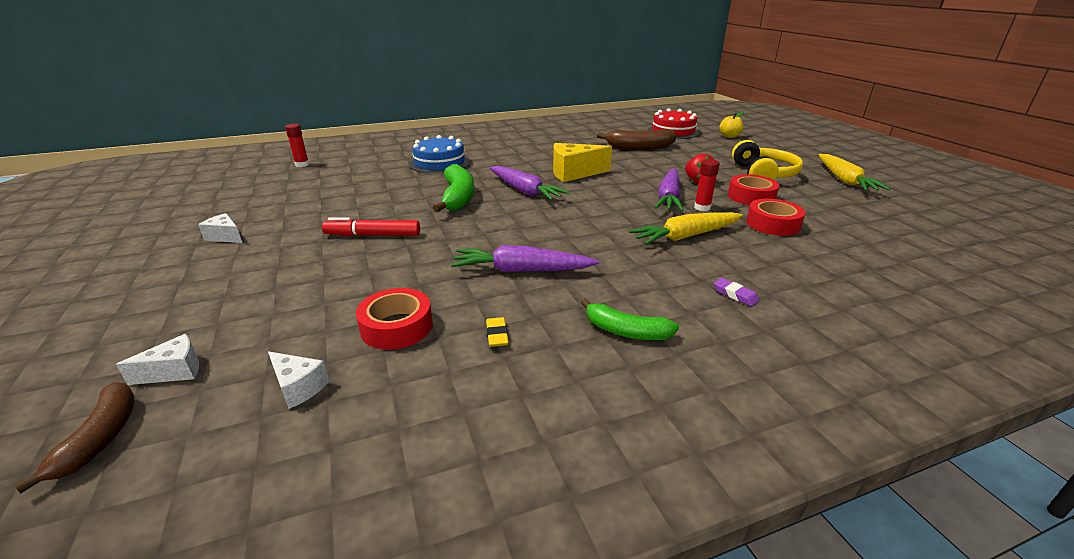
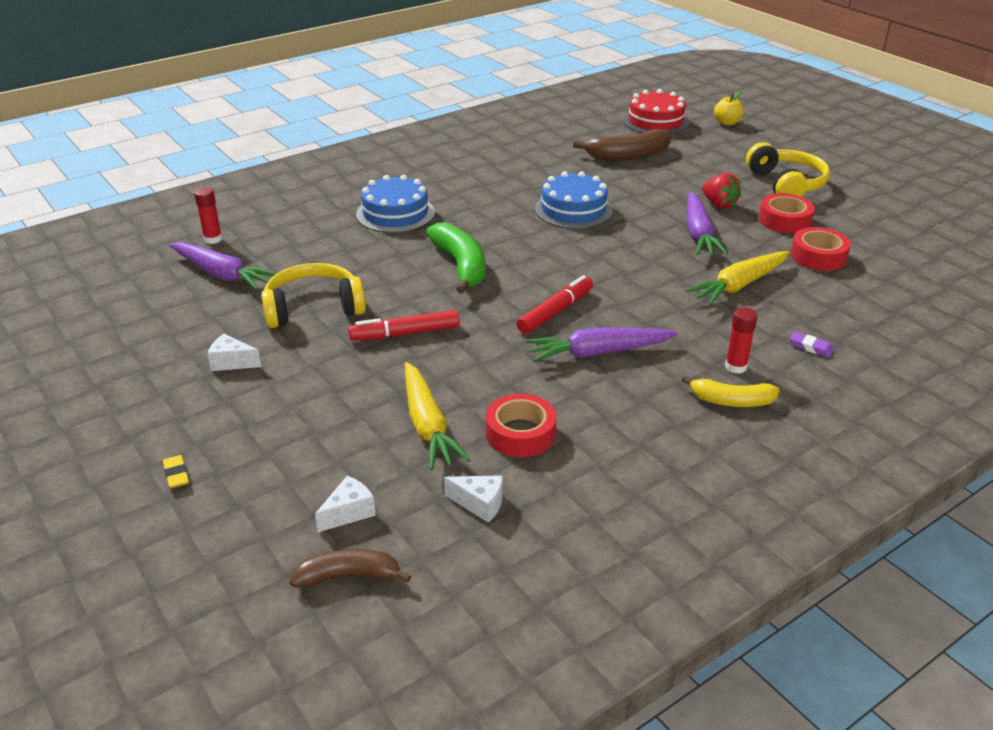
camera: 15 degrees left, 5 degrees up
(100, 438) = (348, 576): brown banana -> brown banana turned 75 degrees counterclockwise
(323, 210) = (313, 308): none -> yellow headphones
(497, 335) = (619, 425): yellow eraser -> yellow eraser (176, 474)
(508, 235) = (555, 312): none -> red marker
(525, 191) = (533, 245): purple carrot -> purple carrot (222, 274)
(574, 173) = (573, 210): yellow cheese -> blue cake
(626, 331) = (731, 401): green banana -> yellow banana
(702, 208) = (740, 243): red glue stick -> red glue stick (736, 367)
(844, 180) = (873, 183): yellow carrot -> yellow carrot (428, 426)

